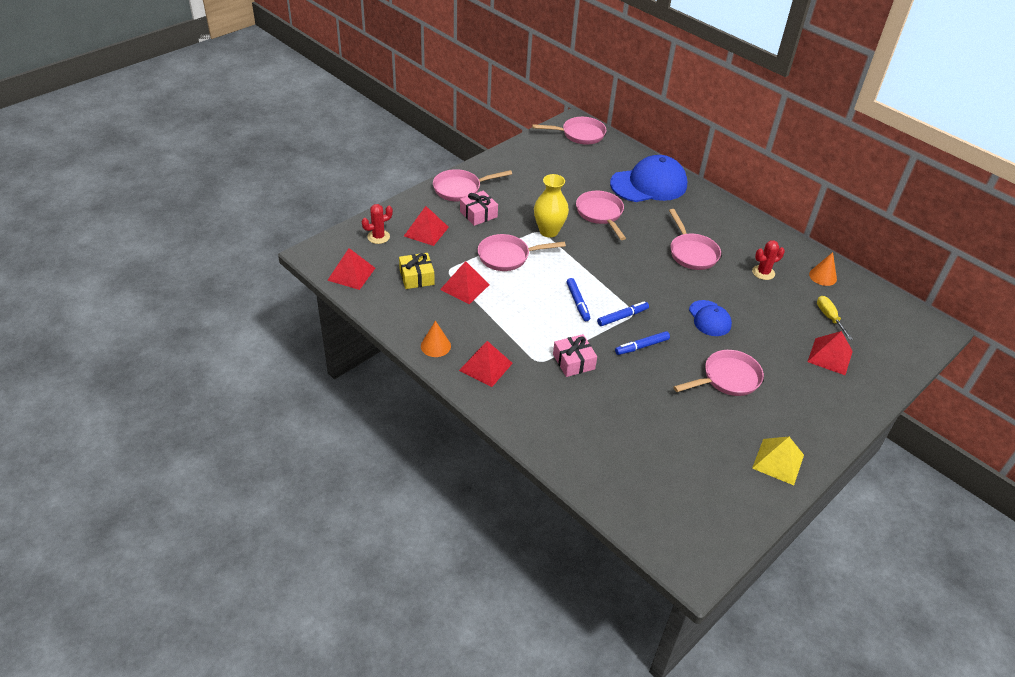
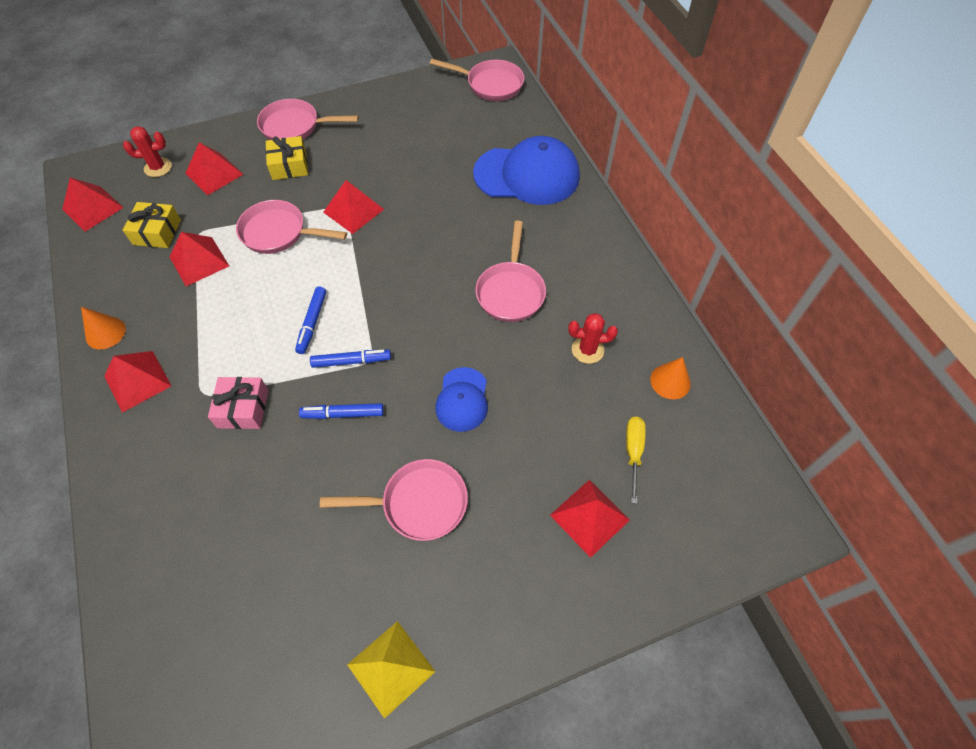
camera: 25 degrees right, 15 degrees up
(478, 214) = (289, 166): pink gift -> yellow gift
(549, 231) = (353, 210): yellow vase -> red pyramid
(600, 214) = (434, 203): pink pan -> none

